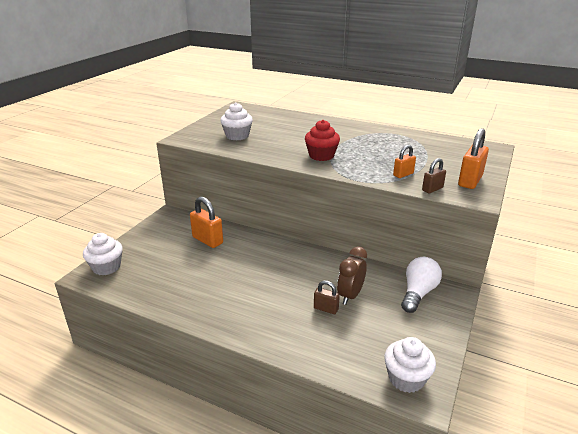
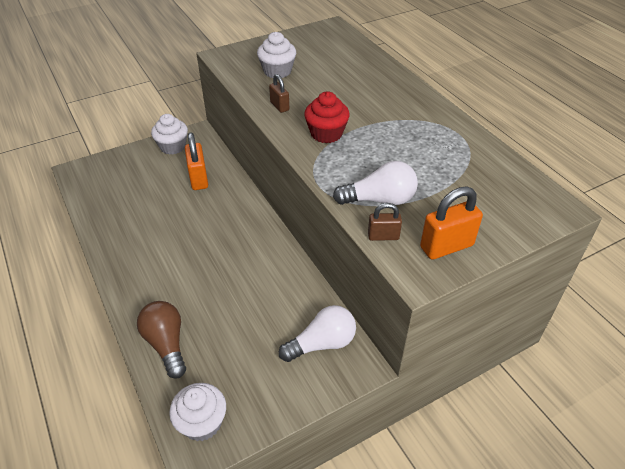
camera: 35 degrees right, 15 degrees up
(106, 267) = (97, 169): white cupcake -> white cupcake (172, 147)
(318, 348) = (166, 344): none -> brown light bulb
(326, 309) = (216, 309): brown padlock -> brown padlock (279, 106)
(350, 295) = (254, 308): brown clock -> none
(403, 174) = (379, 200): orange padlock -> white light bulb

